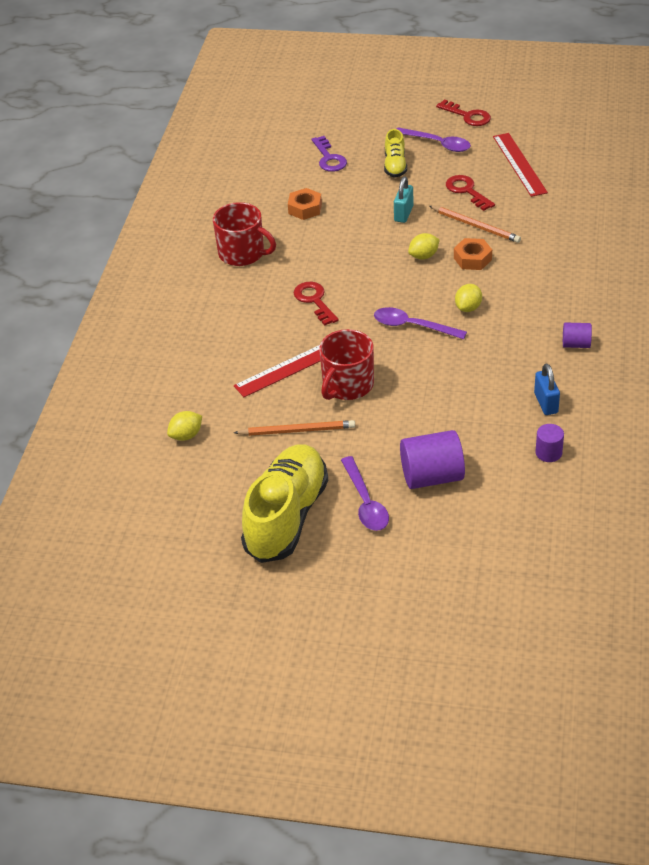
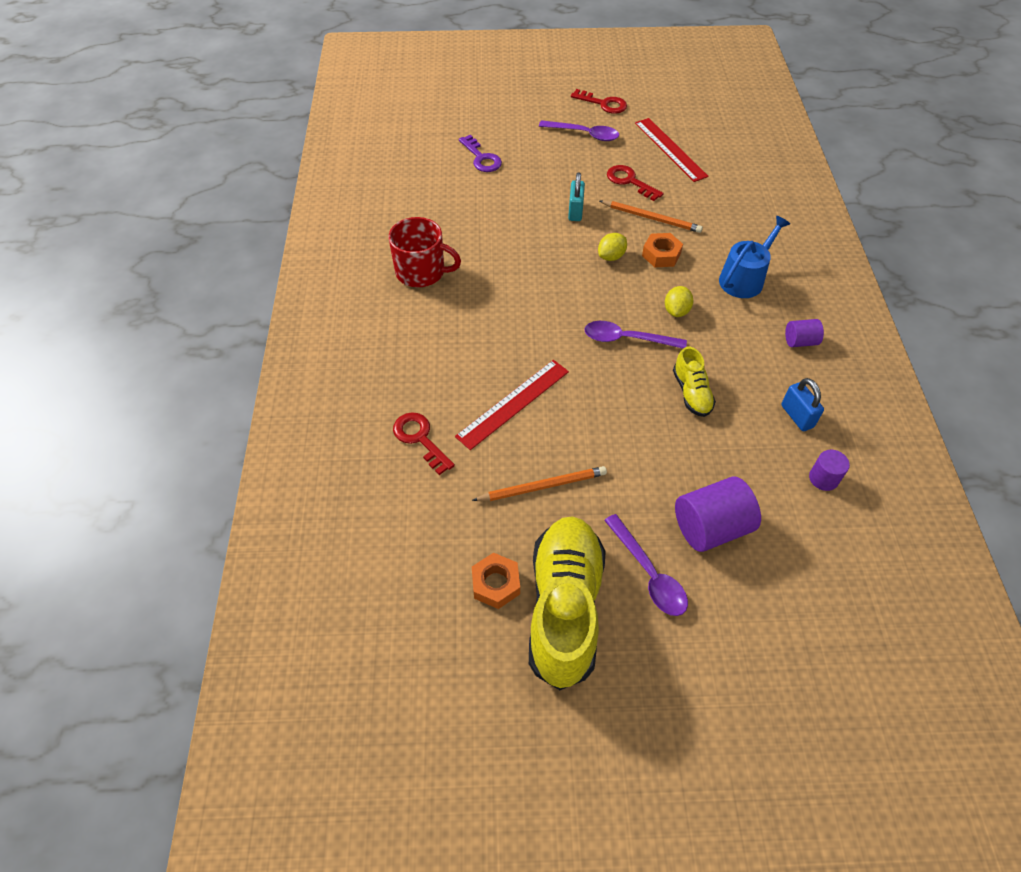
camera: 15 degrees left, 10 degrees up
(186, 435) = (417, 510): yellow lemon -> none
(305, 208) = (473, 215): orange nut -> orange nut (495, 584)
(314, 301) = (514, 320): red key -> red key (420, 439)
(347, 385) = (580, 420): red mug -> none
(395, 165) = (550, 160): yellow shoe -> yellow shoe (691, 393)
(545, 286) = (744, 278): none -> blue watering can

